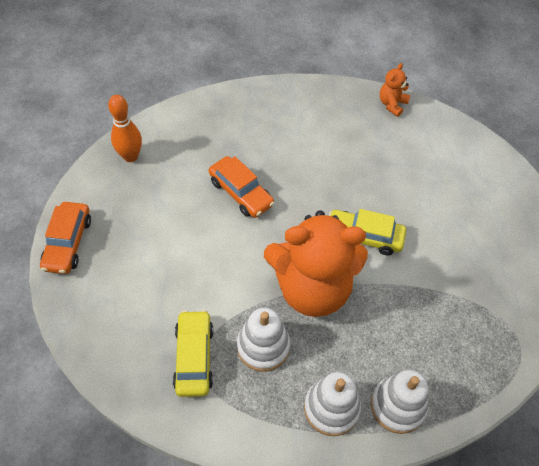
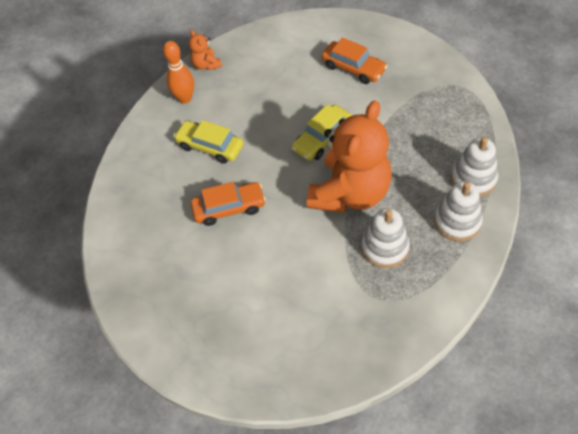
camera: 55 degrees left, 0 degrees up
(68, 243) = (201, 370): orange car -> orange car (353, 68)
(130, 156) = (133, 283): orange bowling pin -> orange bowling pin (185, 98)
(194, 357) = (371, 302): yellow car -> yellow car (210, 146)

